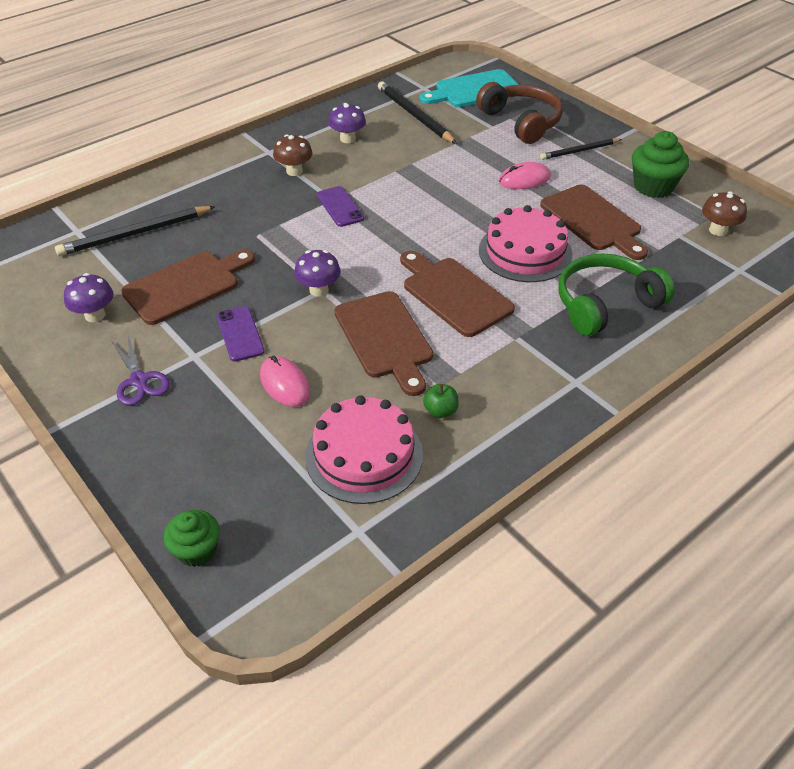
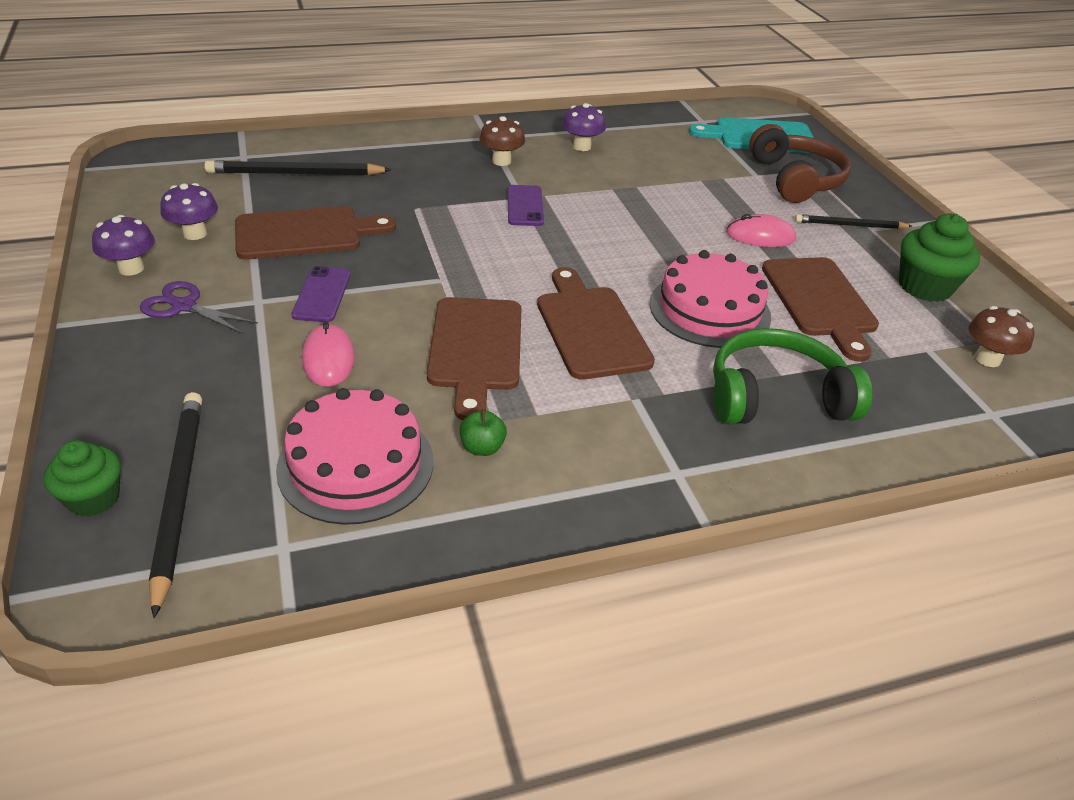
camera: 20 degrees right, 5 degrees down
(139, 380) = (184, 306): purple scissors -> purple scissors turned 120 degrees clockwise
(319, 290) = (439, 278): purple mushroom -> purple mushroom (131, 268)
(414, 115) = (672, 143): black pencil -> black pencil (178, 495)

